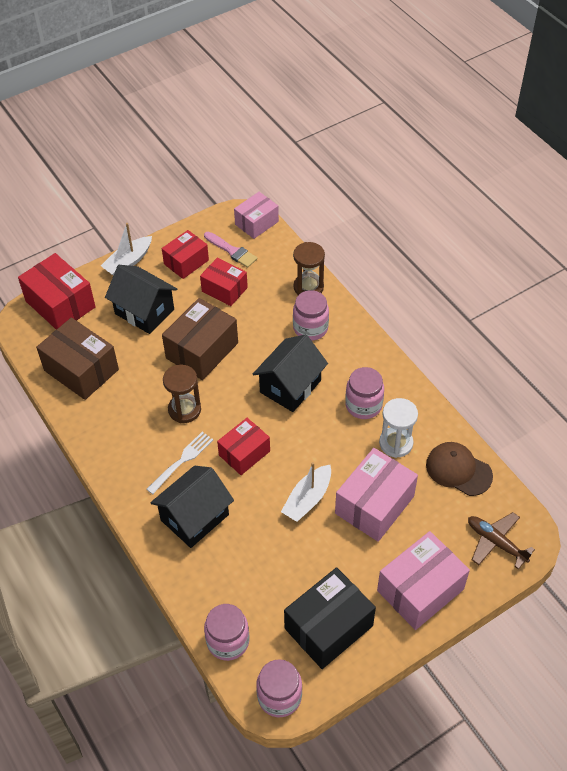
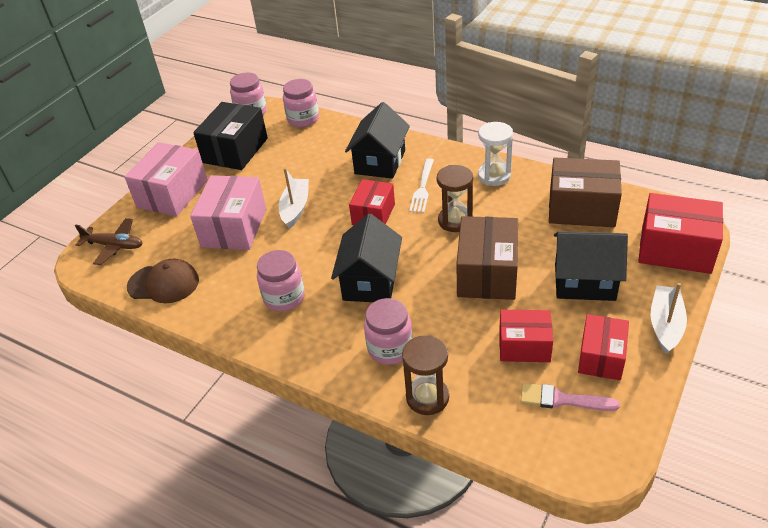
camera: 155 degrees right, 10 degrees down
(256, 223) = (569, 460): pink box -> none
(396, 443) = (235, 279): white hourglass -> white hourglass (494, 176)

